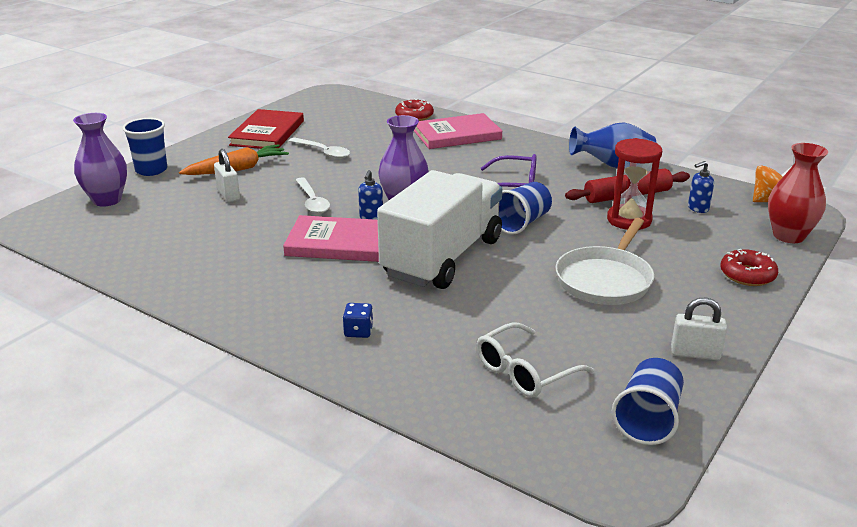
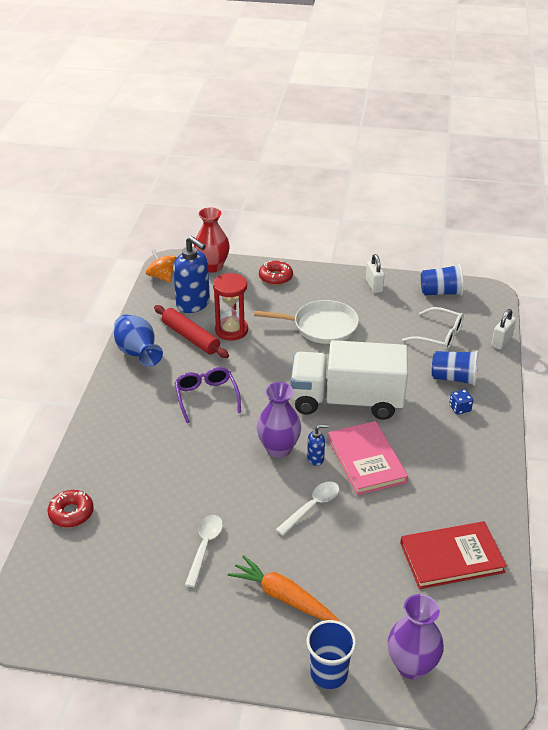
camera: 115 degrees left, 10 degrees up
(228, 195) = (338, 572): white padlock -> white padlock (501, 341)
(267, 133) = (178, 621): red book -> red book (451, 557)
(457, 135) = (111, 463): pink book -> none
(521, 223) = (270, 377): blue cup -> blue cup (454, 378)
(698, 208) = (193, 304): blue soap dispenser -> blue soap dispenser, size x2.12

